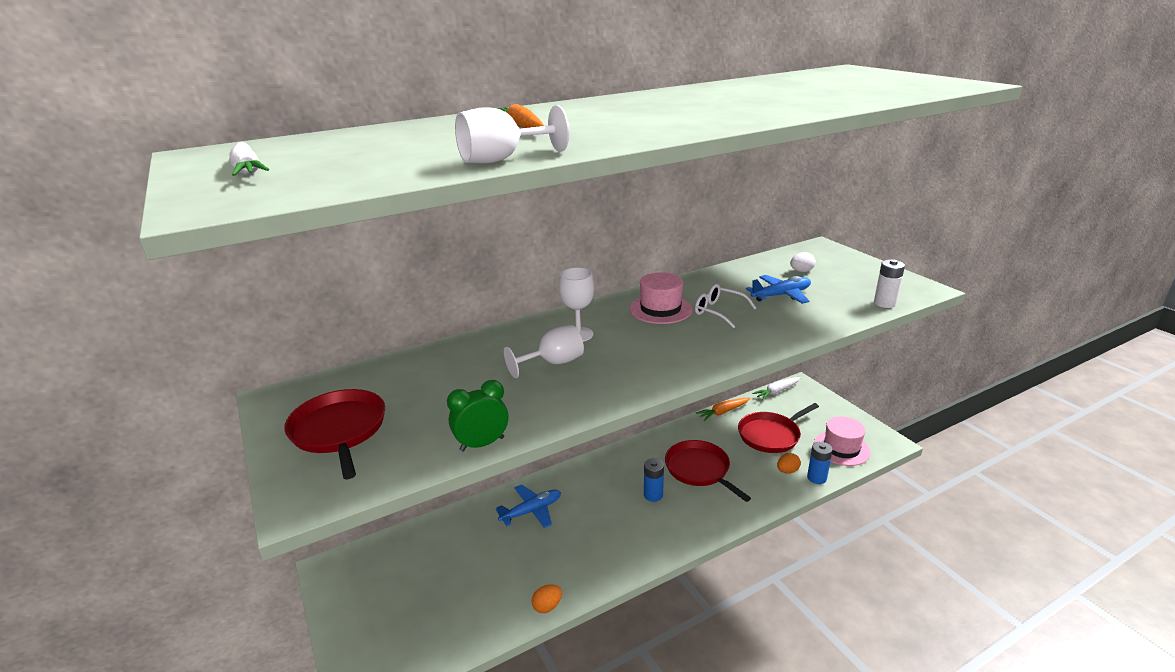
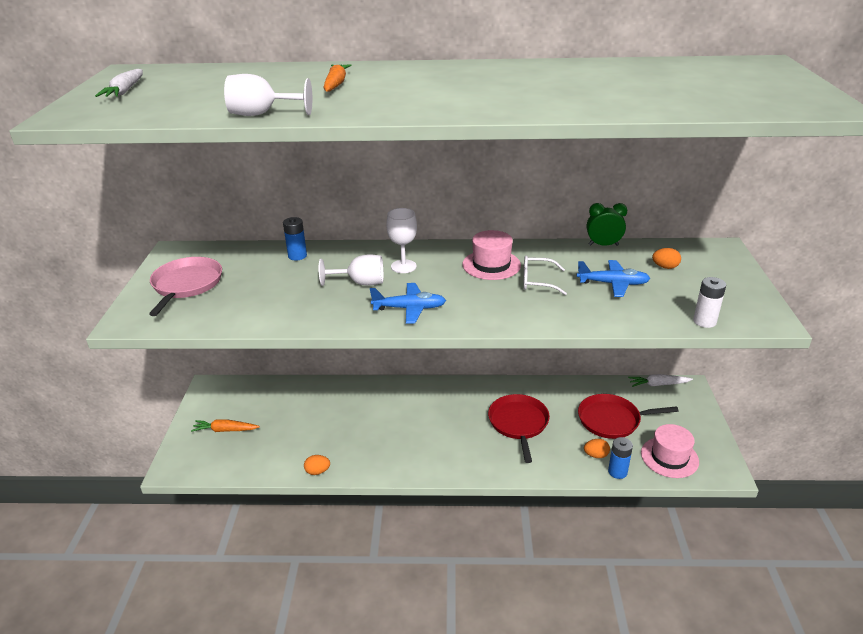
camera: 30 degrees right, 5 degrees up
(339, 431) = (186, 285): red pan -> pink pan
(482, 444) = (253, 324): green clock -> green clock (603, 245)
(531, 511) = (362, 402): blue plane -> blue plane (409, 308)
(653, 495) = (462, 427): blue battery -> blue battery (297, 256)
(718, 311) = (537, 281): white glasses -> white glasses turned 60 degrees counterclockwise
(723, 412) = (587, 384): orange carrot -> orange carrot (225, 430)
(801, 271) = (665, 267): white egg -> orange egg

